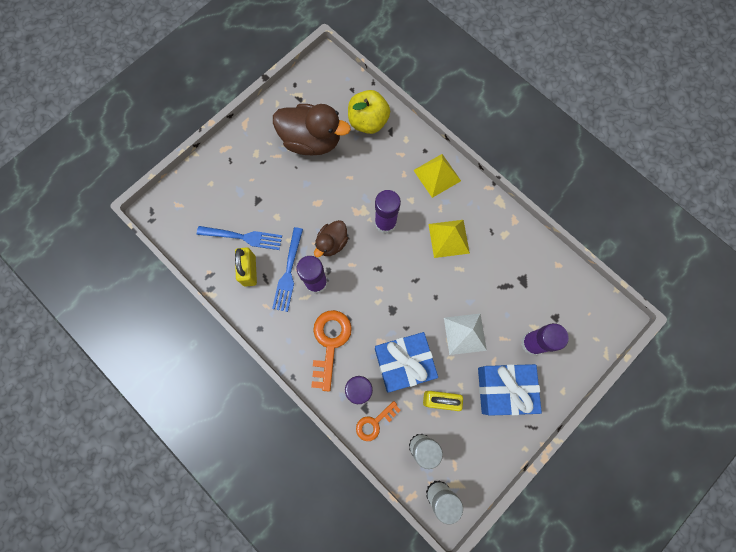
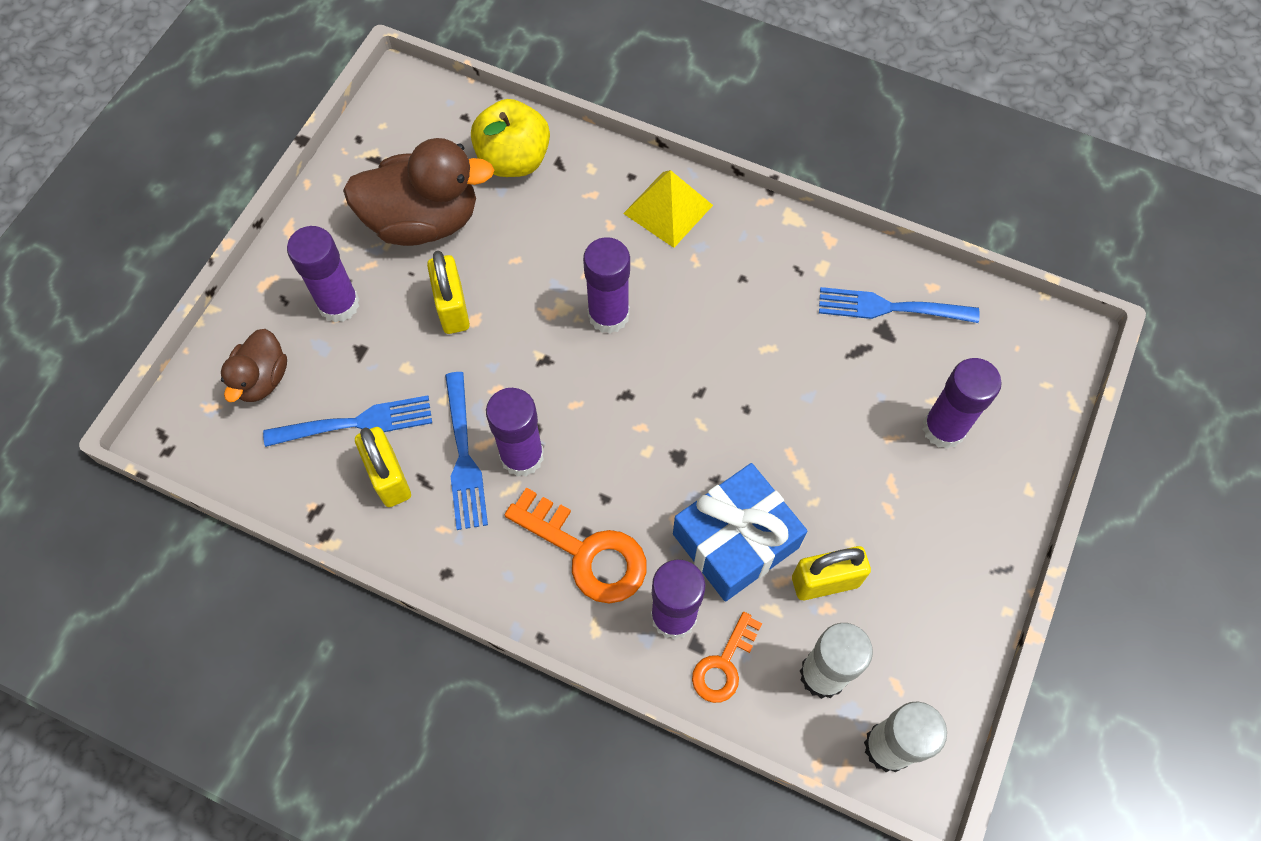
camera: 20 degrees left, 10 degrees down
(255, 172) = (339, 304): none -> purple glue stick
(309, 193) = (452, 308): none -> yellow padlock
(330, 343) = (587, 552): orange key -> orange key turned 135 degrees clockwise
(332, 243) = (525, 380): brown duck -> brown duck (262, 379)
(449, 238) = (730, 304): yellow pyramid -> none
(465, 334) = (822, 453): white pyramid -> none
(504, 389) = (929, 523): blue gift -> none
(531, 268) = (890, 307): none -> blue fork

